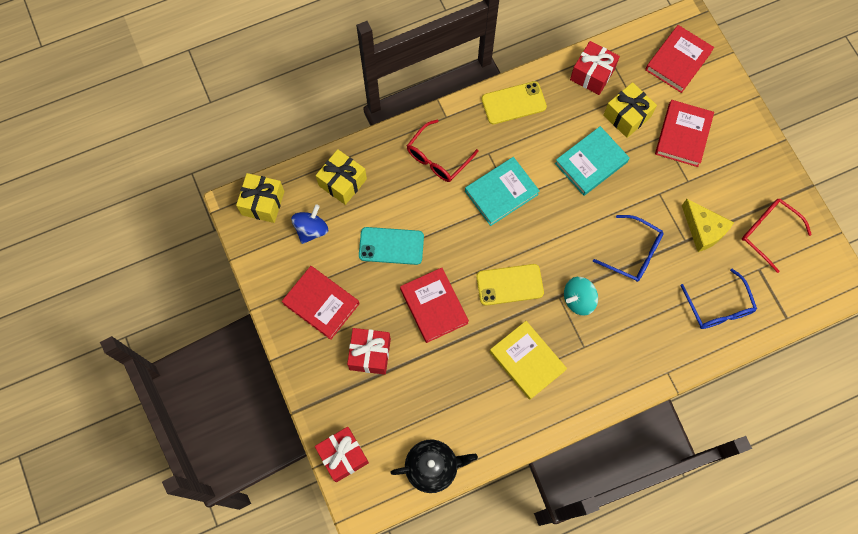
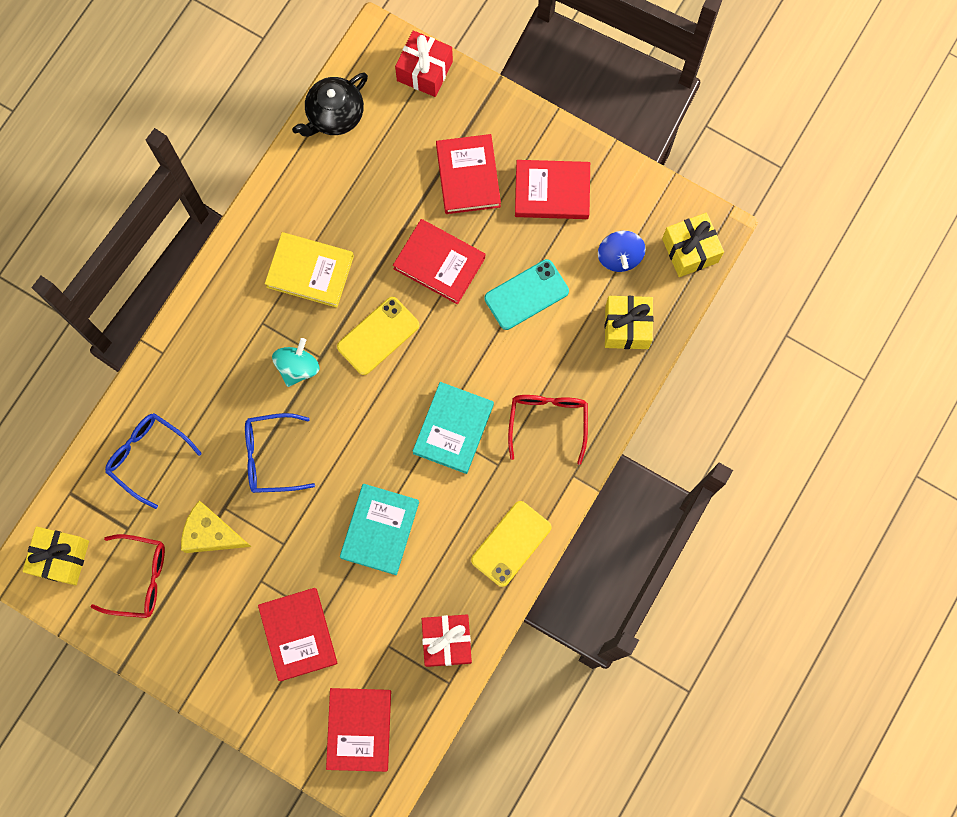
camera: 145 degrees right, 5 degrees up
(370, 354) = (468, 176): red gift -> red book
(626, 116) = (375, 615): yellow gift -> yellow gift (61, 558)

